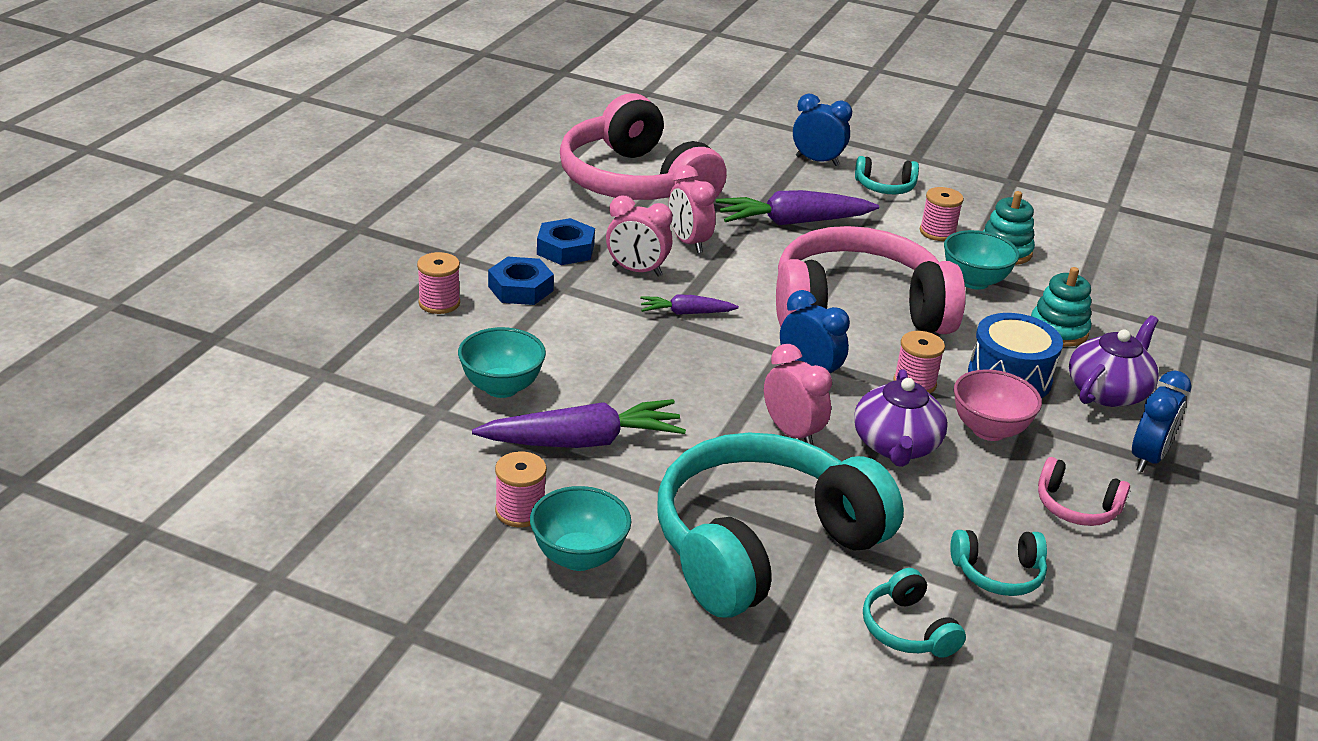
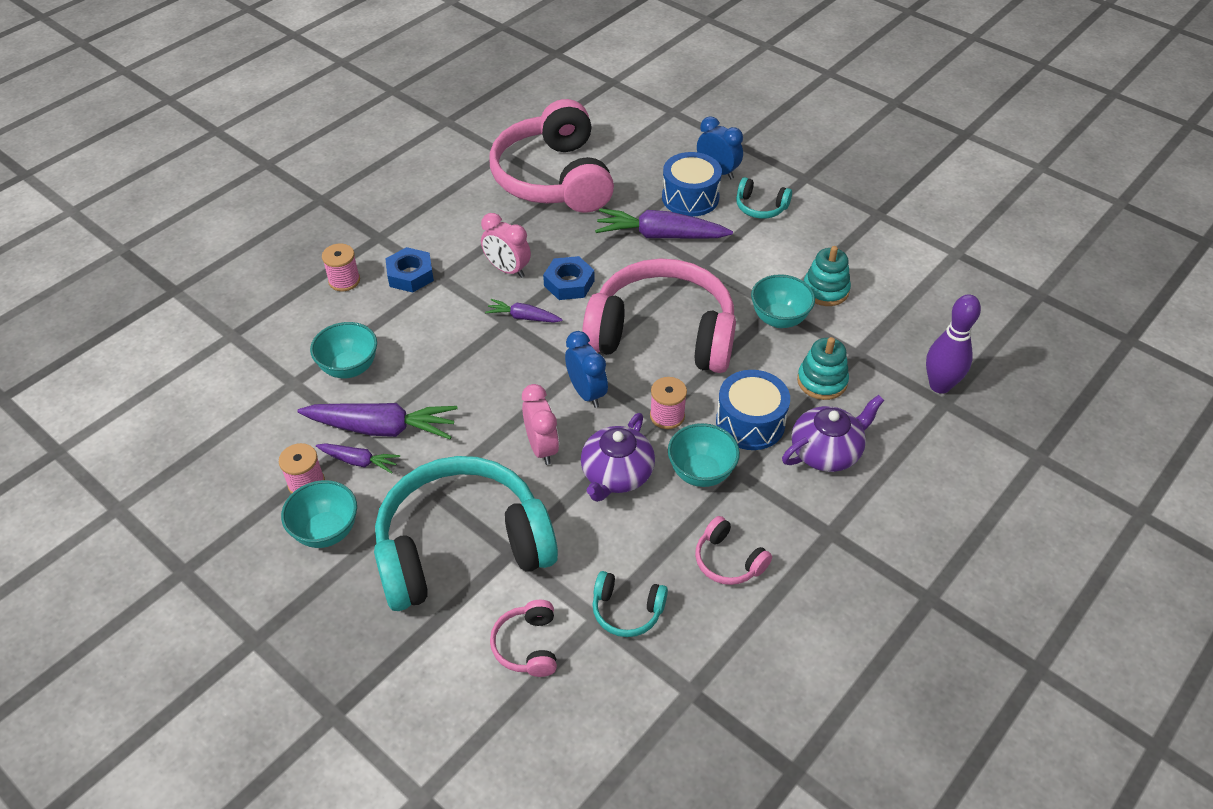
camera: 20 degrees right, 15 degrees up
(565, 249) = (464, 240): blue nut -> blue nut (569, 283)
(575, 479) = (359, 461): none -> purple carrot
(688, 242) = (563, 246): pink clock -> none
(803, 186) = (690, 197): none -> blue drum
(907, 629) = (527, 645): turquoise headphones -> pink headphones
(937, 232) = (778, 262): pink spool -> none
(989, 430) = (701, 473): pink bowl -> turquoise bowl
(1147, 458) = (819, 525): blue clock -> none
(1179, 319) = (939, 385): none -> purple bowling pin

